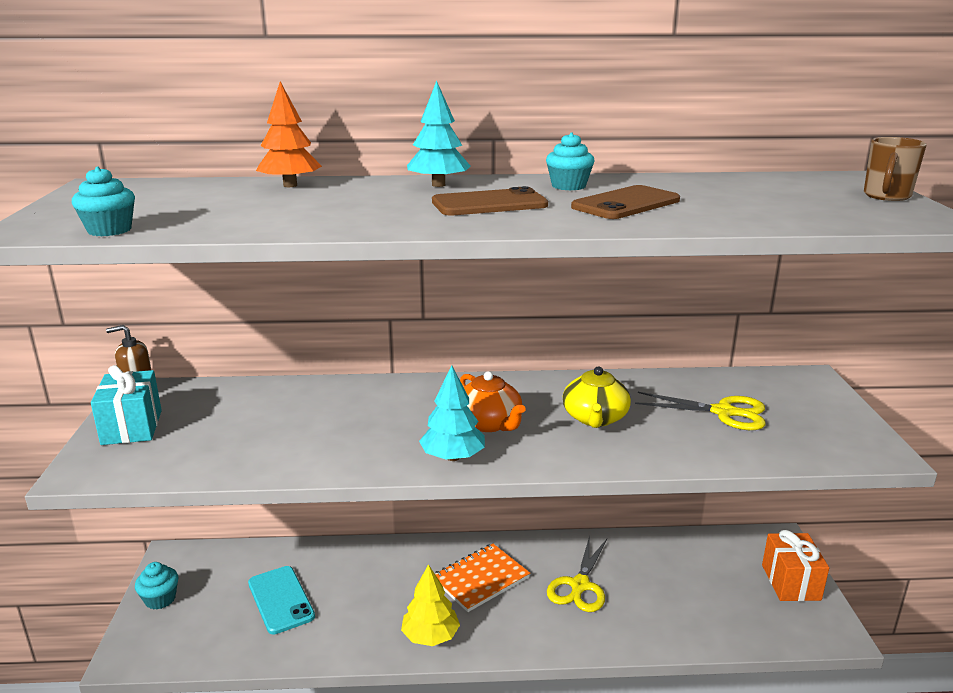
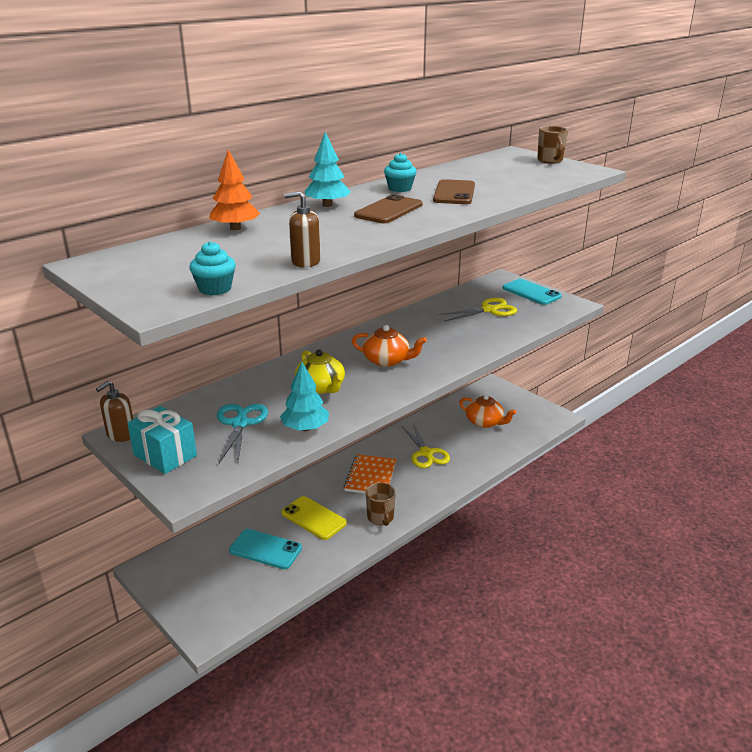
camera: 40 degrees left, 5 degrees up
(160, 599) = (179, 594): turquoise cupcake -> none
(237, 426) = (240, 423): none -> turquoise scissors
(254, 229) = (305, 261): none -> brown soap dispenser
(364, 593) = (313, 518): none -> yellow phone
(430, 636) = (380, 518): yellow tree -> brown mug
(453, 457) = (397, 385): turquoise tree -> turquoise tree (305, 428)
(595, 418) = (435, 336): yellow teapot -> yellow teapot (321, 387)
(708, 584) = (485, 422): none -> orange teapot
(790, 582) = (518, 403): orange gift -> none
(829, 411) = (531, 292): none -> turquoise phone

